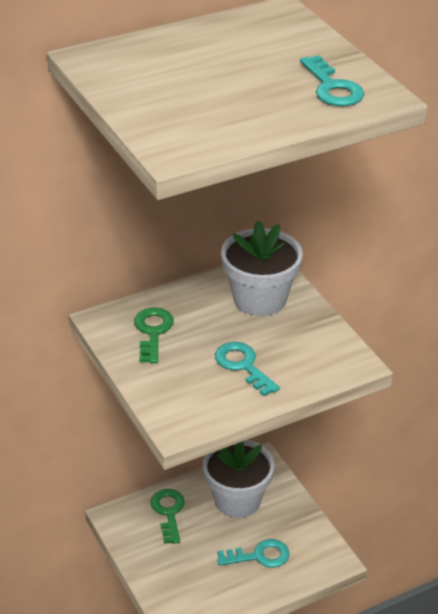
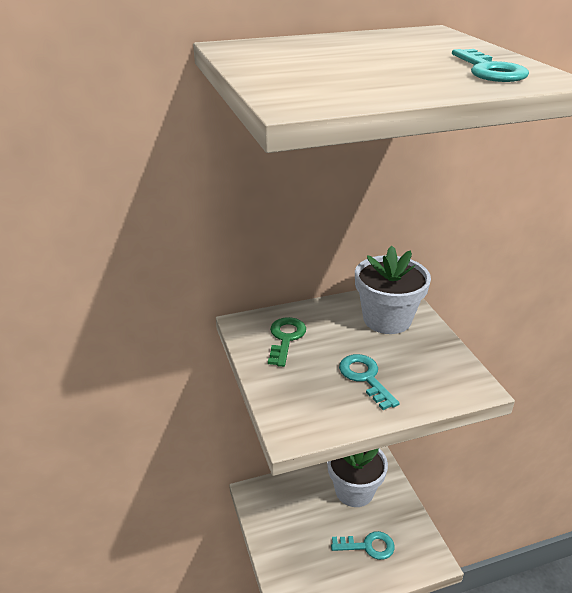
camera: 10 degrees right, 5 degrees down
(168, 512) = (296, 494): green key -> none

